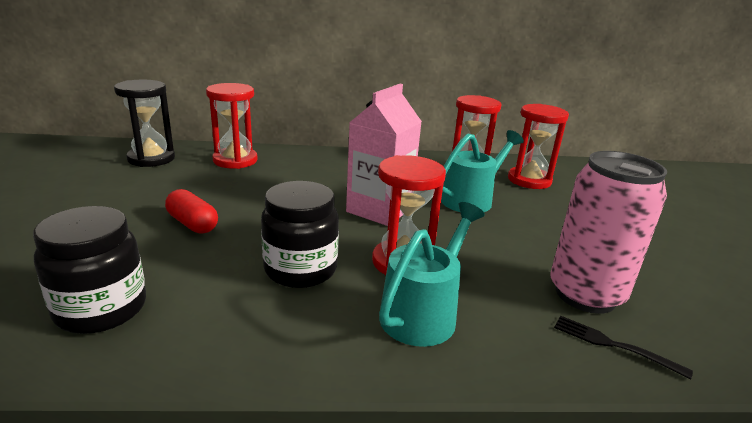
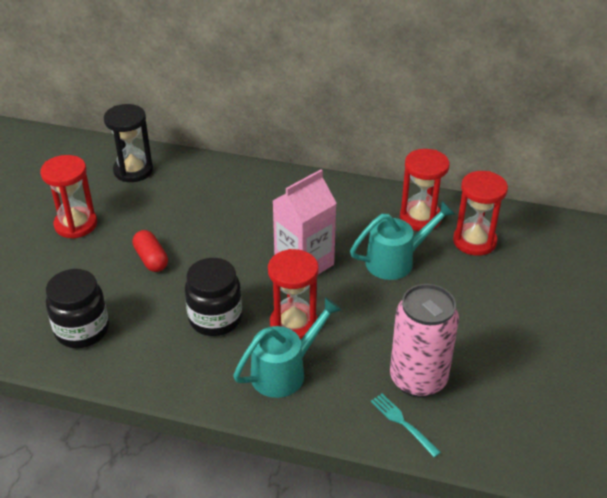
camera: 20 degrees right, 15 degrees up
(235, 160) = (203, 180): red hourglass -> red hourglass (76, 224)
(613, 345) = (403, 423): black fork -> turquoise fork

